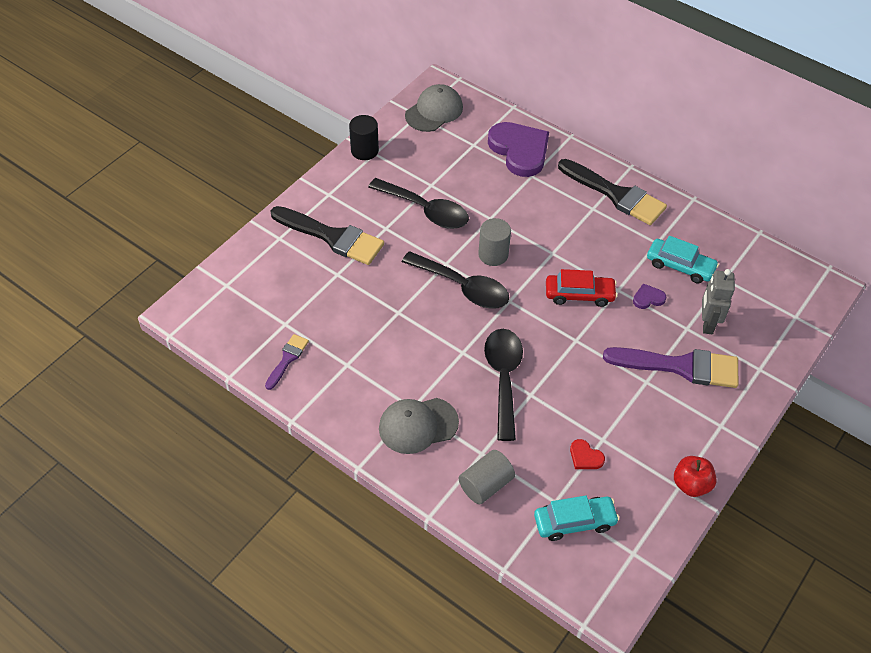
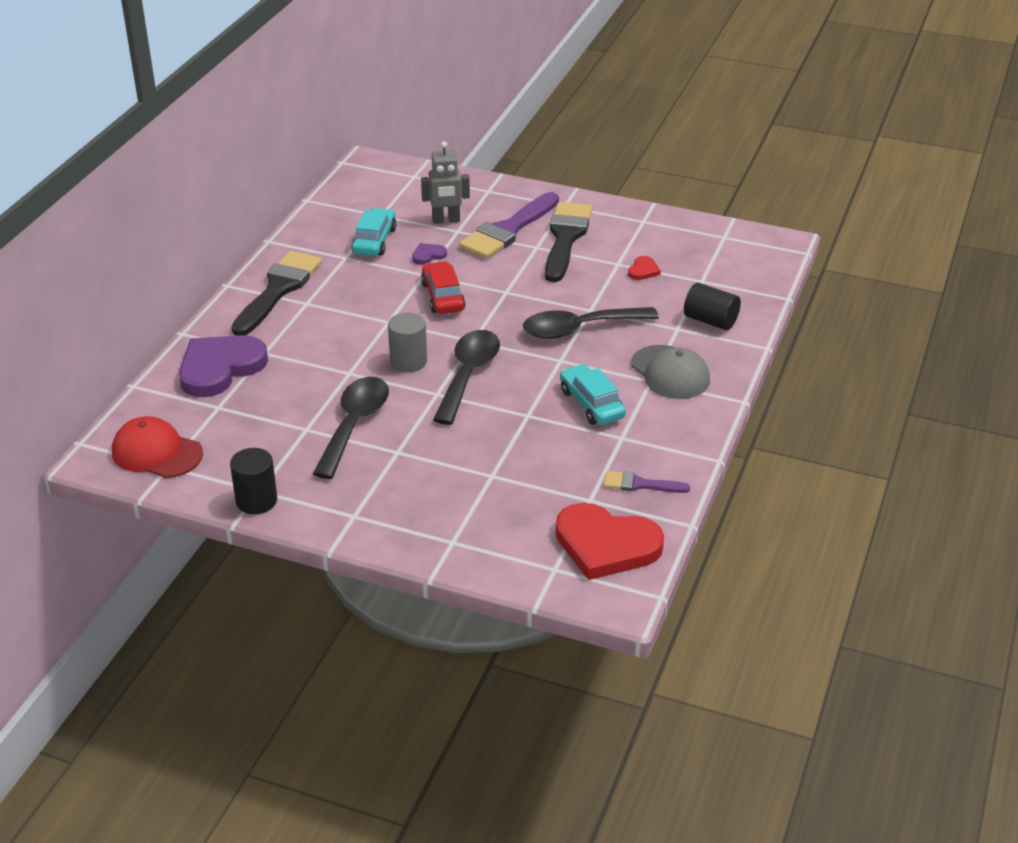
camera: 105 degrees left, 15 degrees down
(234, 319) = (606, 545): none -> red heart
(332, 237) = (431, 493): black brush -> black brush (565, 238)
(434, 111) = (157, 453): grey cap -> red cap
(485, 485) = (710, 321): grey cylinder -> black cylinder
(574, 522) = (715, 268): turquoise car -> turquoise car (591, 404)
(648, 298) = (428, 255): purple heart -> purple heart turned 90 degrees clockwise
(680, 366) = (508, 230): purple brush -> purple brush turned 135 degrees counterclockwise
(691, 484) = (637, 215): red apple -> none

